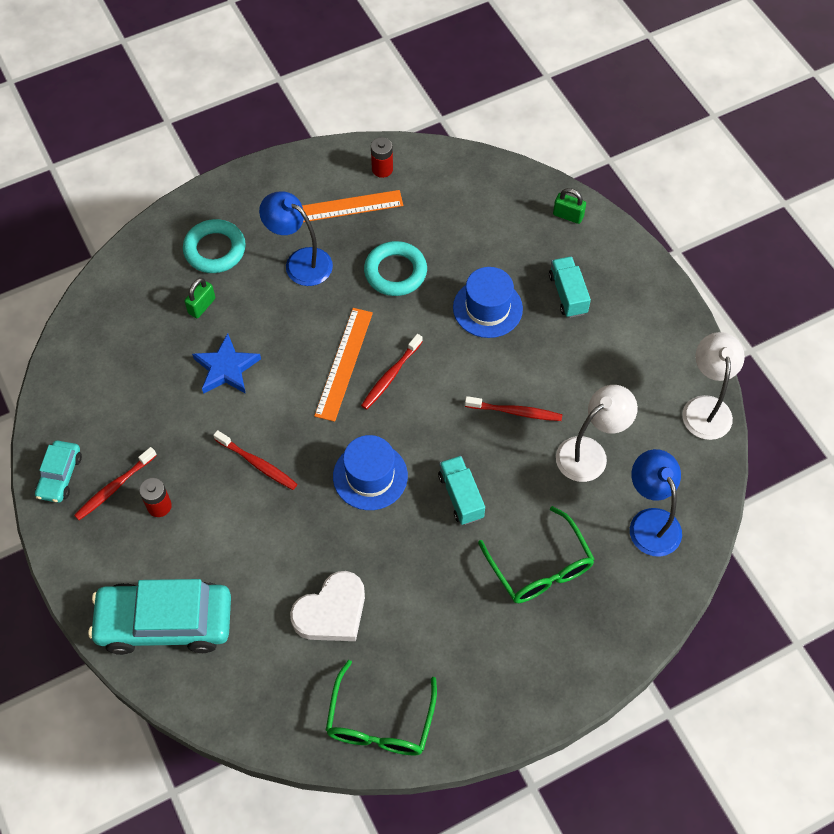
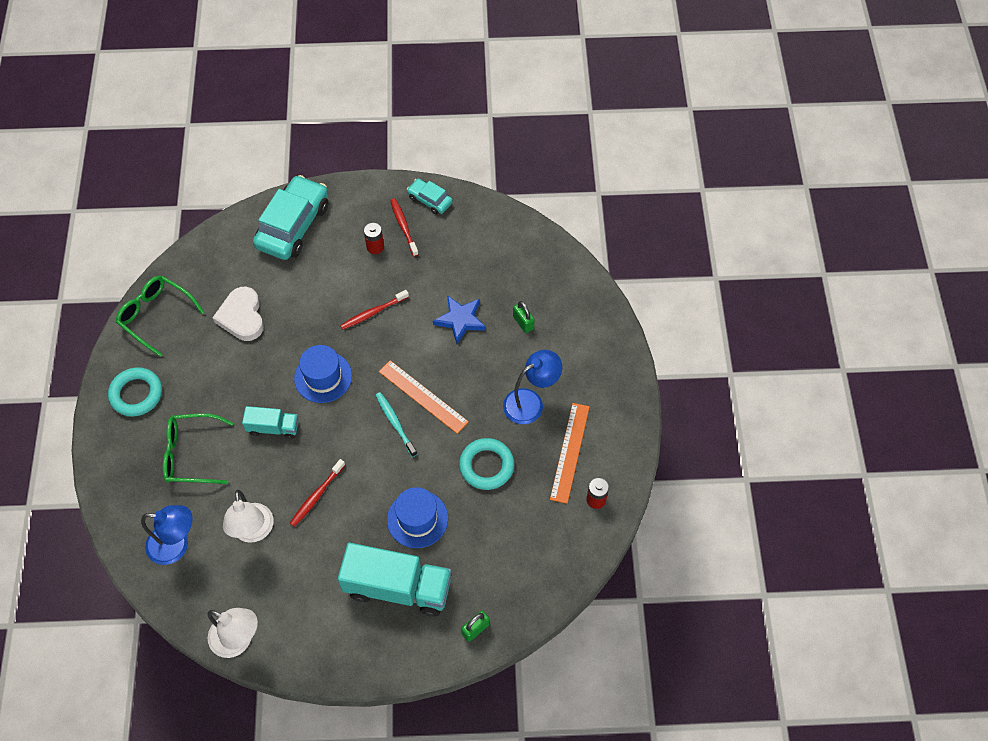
camera: 115 degrees right, 0 degrees up
(215, 250) = (571, 348): turquoise ring -> turquoise ring (136, 394)
(391, 375) = (395, 423): red toothbrush -> turquoise toothbrush
(567, 294) = (398, 588): turquoise truck -> turquoise truck, size x1.90

